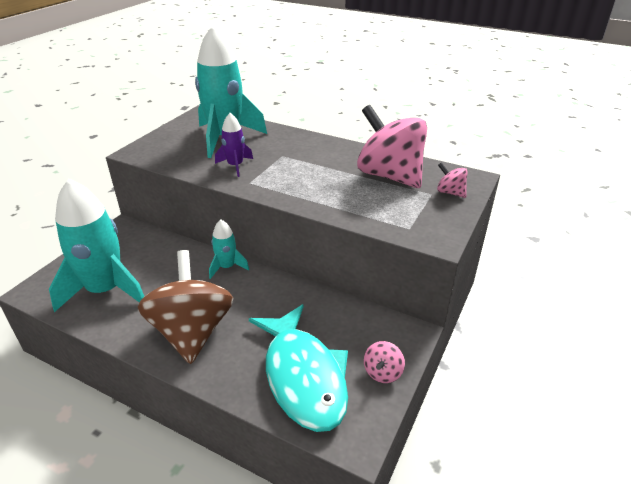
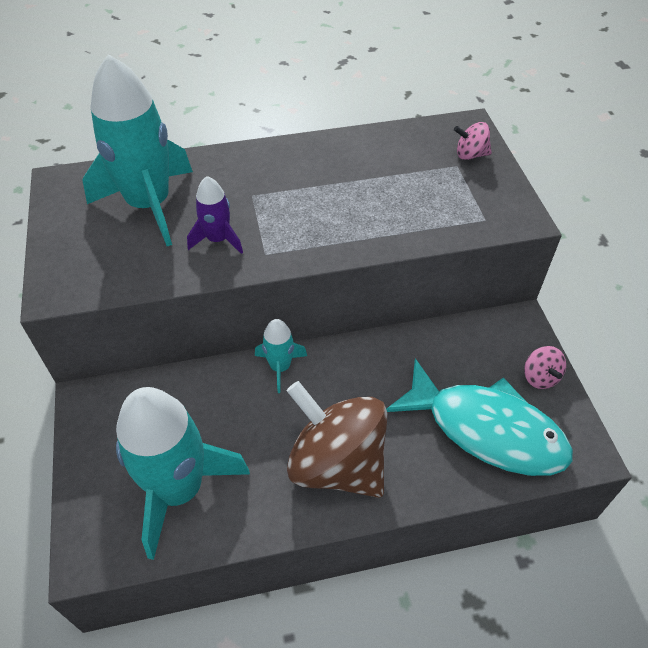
camera: 40 degrees left, 15 degrees up
(389, 176) = (395, 163): pink spinning top -> none

